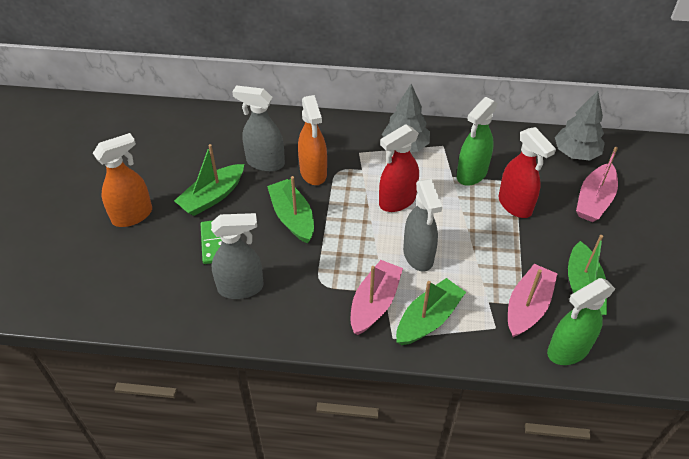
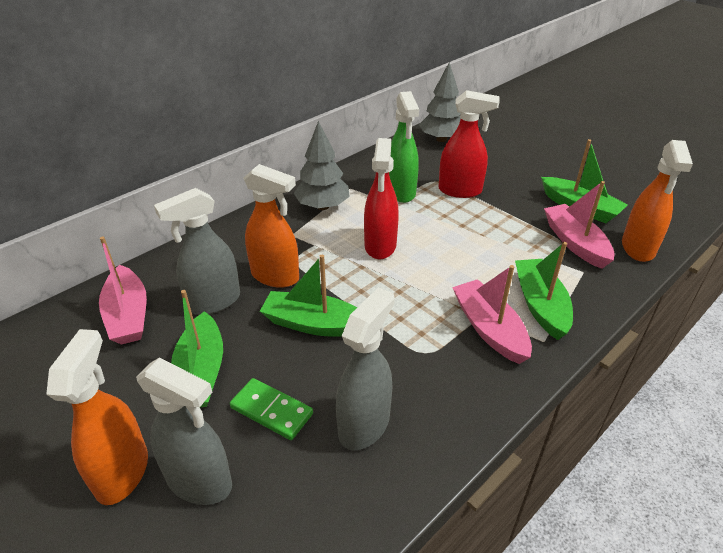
camera: 50 degrees left, 10 degrees down
(418, 255) = (459, 269): grey spray bottle -> grey spray bottle (200, 482)
(567, 350) = (638, 248): green spray bottle -> orange spray bottle
(594, 200) = (496, 157): pink boat -> pink boat (128, 315)

